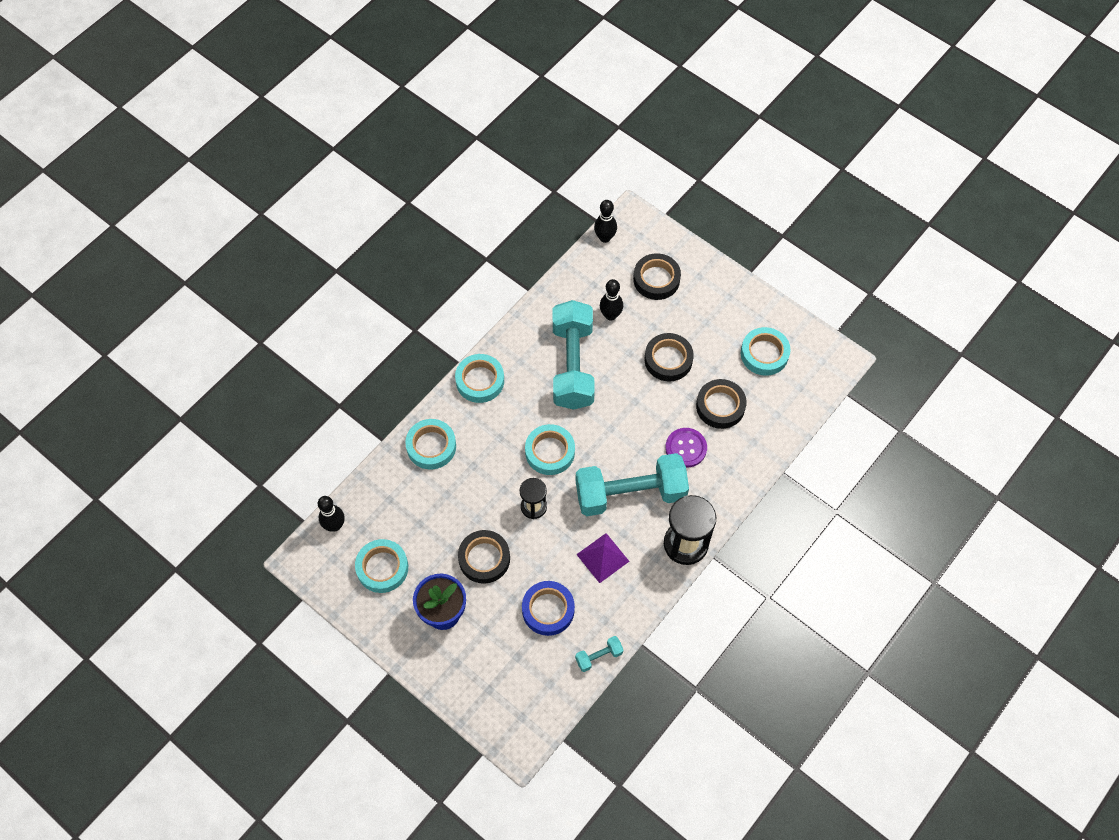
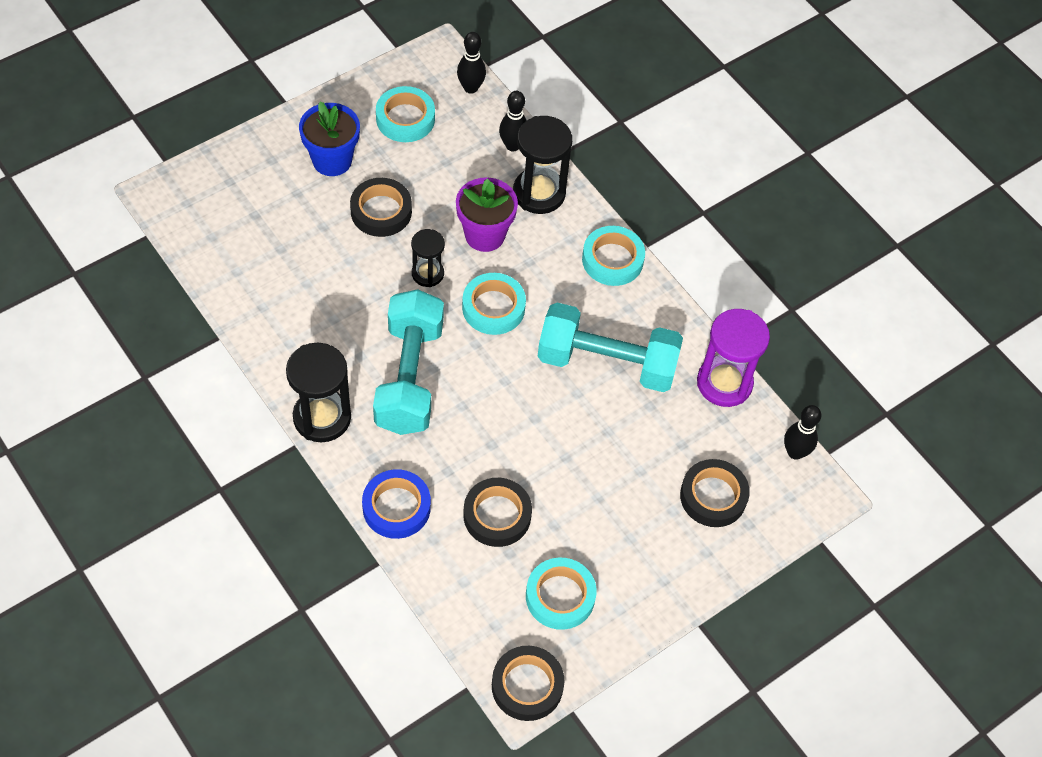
camera: 100 degrees right, 5 degrees down
(431, 446) = (539, 193): turquoise tape -> black hourglass
(484, 475) = (485, 235): none -> purple flower pot
(548, 610) = (296, 256): blue tape -> blue tape (396, 507)
(564, 288) = (724, 383): none -> purple hourglass
(599, 656) = (222, 290): turquoise dumbbell -> none
(602, 558) = (338, 326): purple pyramid -> none
(610, 315) = (670, 425): black bowling pin -> black bowling pin (512, 145)
(668, 360) = (584, 474): black tape -> black tape (527, 686)
(686, 448) = (450, 456): purple button -> none

